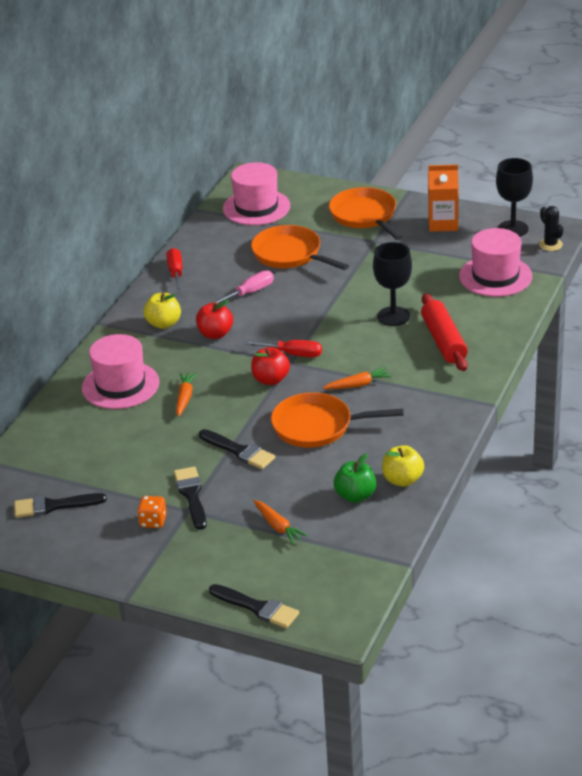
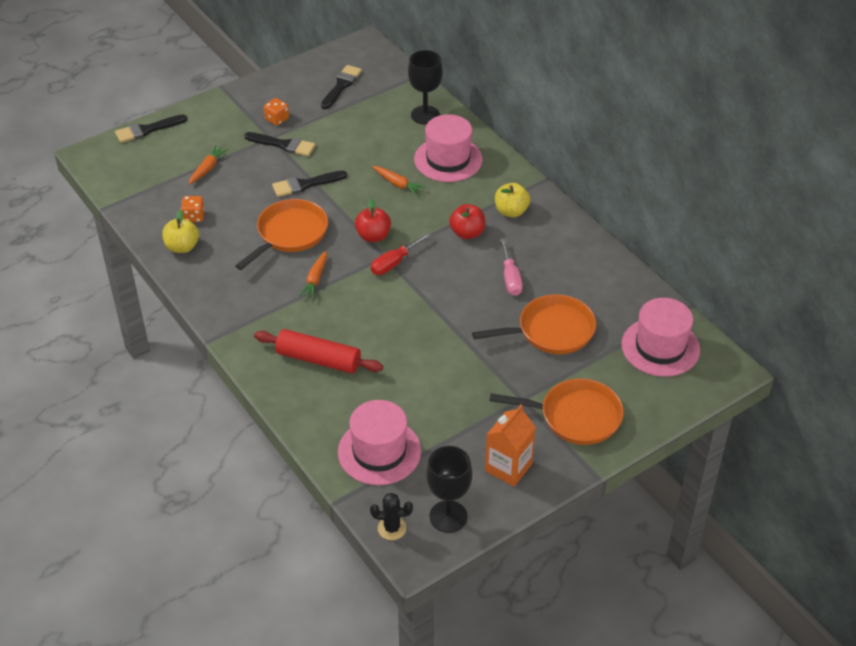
camera: 120 degrees right, 10 degrees up
(176, 273) = (585, 248): red screwdriver -> none
(278, 526) = (207, 169): orange carrot -> orange carrot turned 120 degrees clockwise
(355, 496) = (194, 217): green apple -> orange dice
(393, 316) = (386, 347): black goblet -> black goblet (425, 115)

